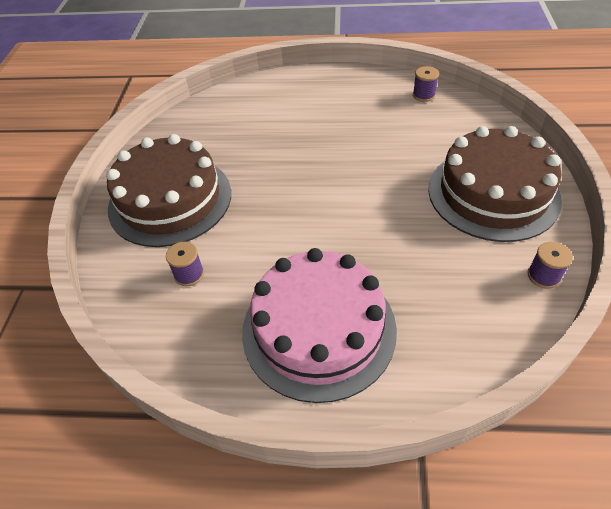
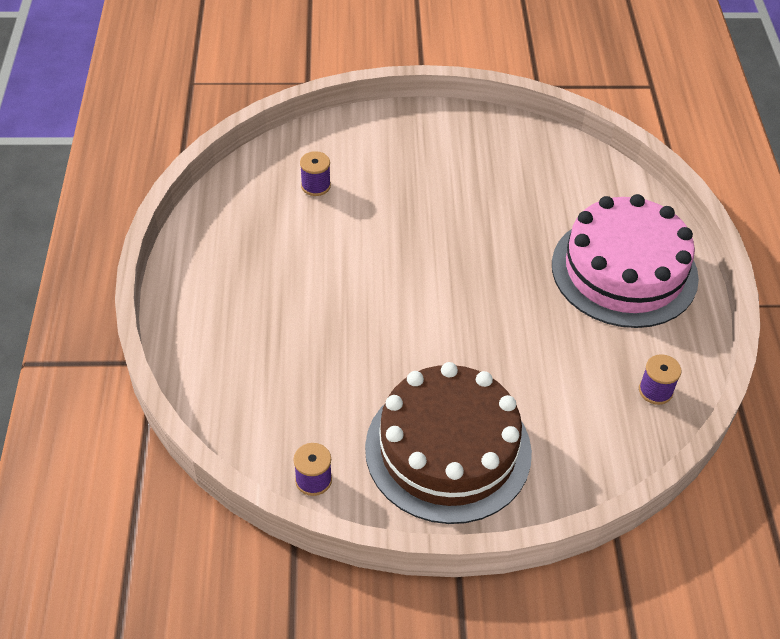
camera: 80 degrees right, 0 degrees up
(170, 200) = (417, 156): brown cake -> none
(318, 329) = (249, 285): pink cake -> pink cake (624, 271)

